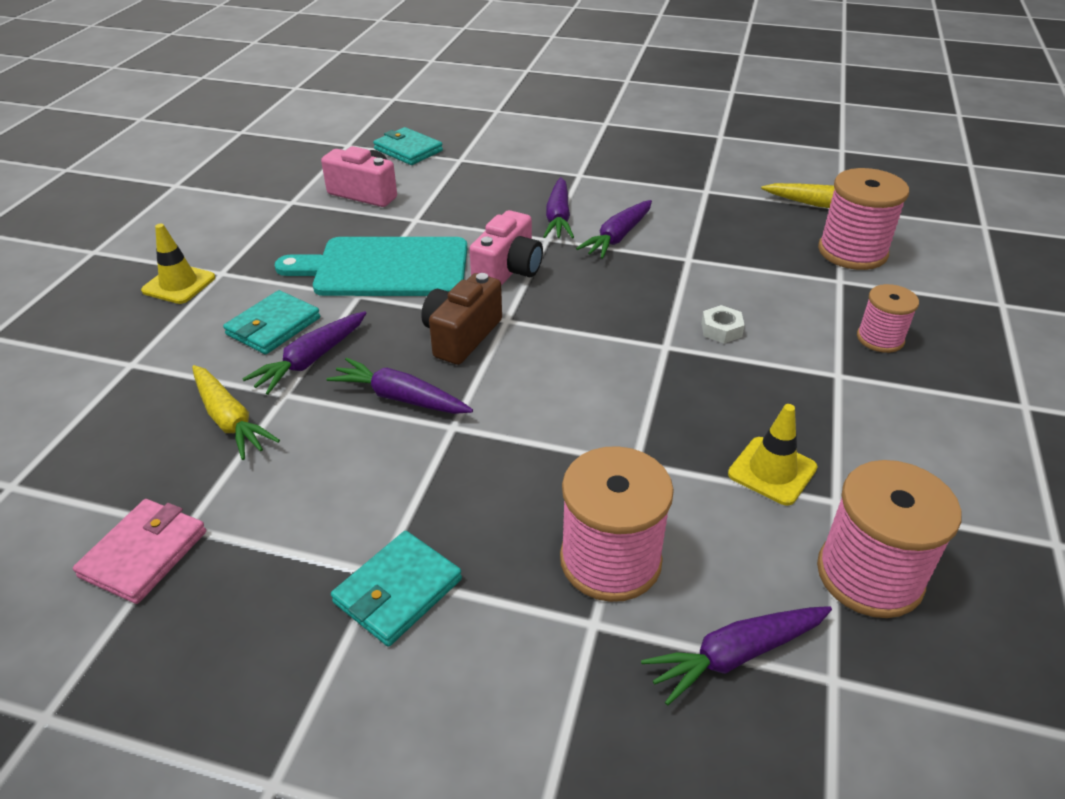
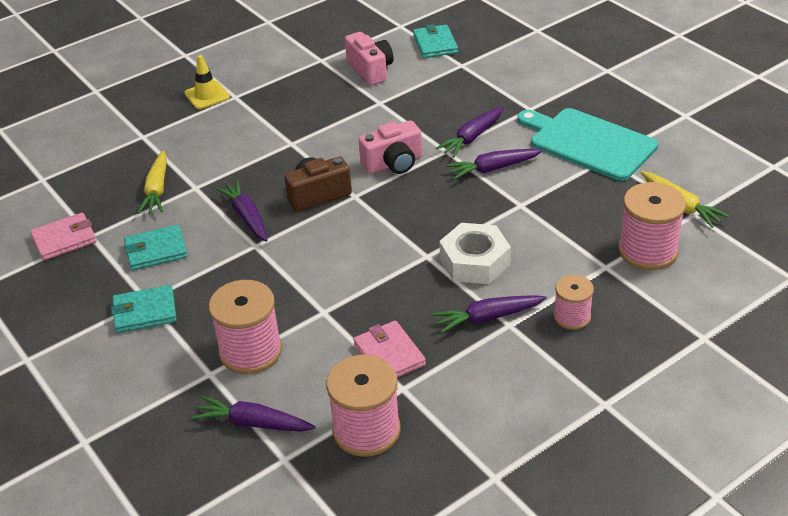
camera: 40 degrees right, 0 degrees up
(273, 326) = (228, 144): turquoise wallet -> turquoise wallet (156, 251)
(310, 360) = (226, 173): purple carrot -> purple carrot (487, 318)
(385, 268) = (325, 131): turquoise cutting board -> turquoise cutting board (589, 143)
(721, 330) = (475, 262): white nut -> white nut, size x2.09
(772, 471) = (389, 355): yellow traffic cone -> pink wallet

